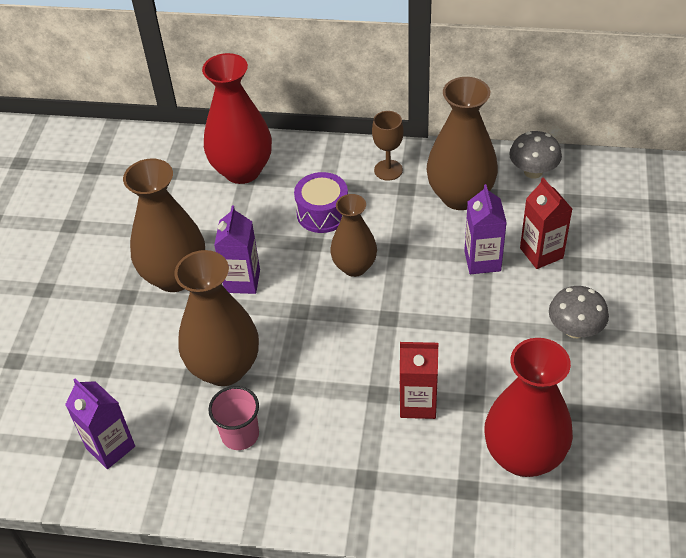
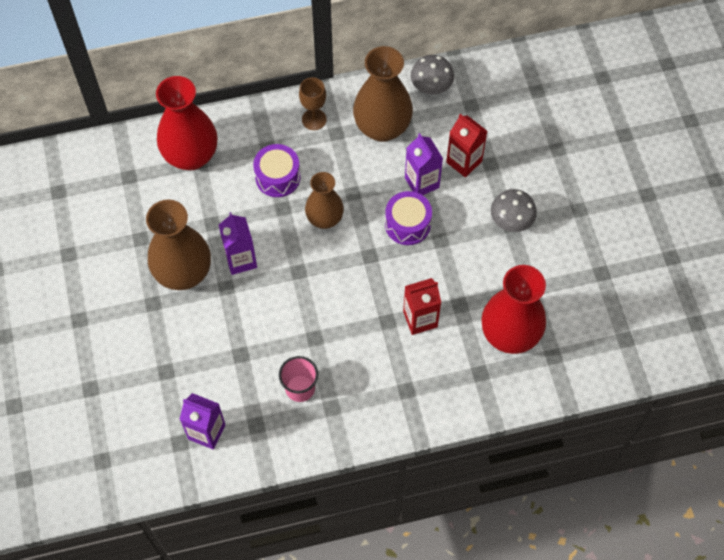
camera: 25 degrees left, 15 degrees up
(224, 368) = (262, 339): brown vase -> none
(447, 298) = (407, 224): none -> purple drum

